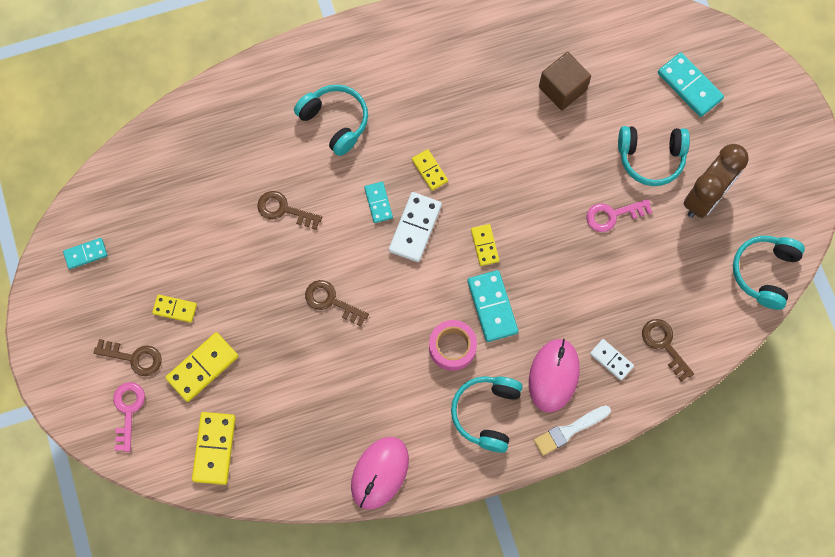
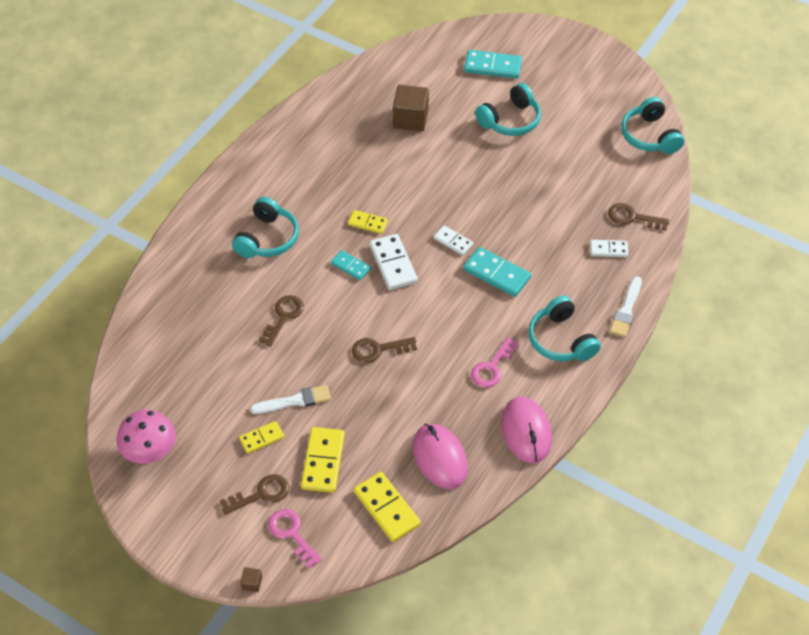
camera: 40 degrees left, 20 degrees down
(67, 427) = (252, 583): none -> brown cube
(86, 254) = (150, 452): turquoise domino -> pink mushroom
(227, 295) = (295, 401): none -> white brush
(284, 210) = (283, 317): brown key -> brown key turned 135 degrees clockwise
(335, 122) = (267, 238): turquoise headphones -> turquoise headphones turned 105 degrees clockwise
(452, 347) = (495, 317): pink tape -> none
(485, 245) = (453, 241): yellow domino -> white domino
(553, 375) = (581, 285): pink mouse -> pink mouse (440, 458)
(612, 215) = (520, 167): pink key -> pink key (492, 367)
(704, 197) = (568, 120): brown clock -> none

